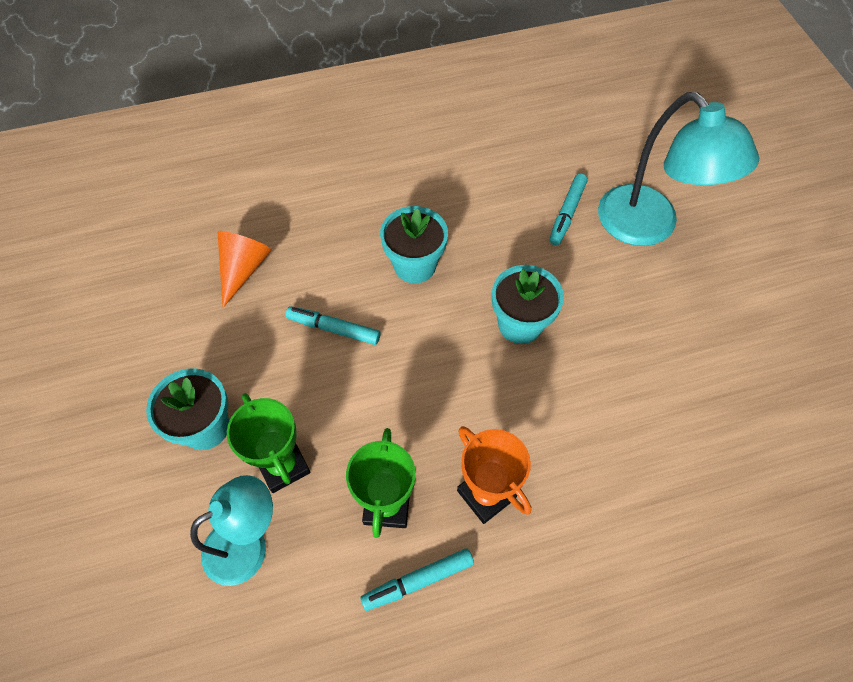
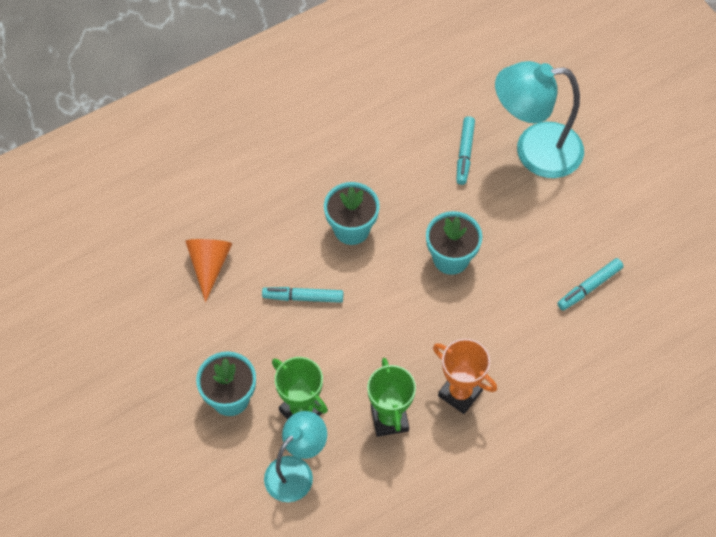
camera: 15 degrees left, 0 degrees up
(418, 581) = (428, 464): turquoise marker -> turquoise marker (589, 287)
(648, 227) = (534, 151): turquoise lamp -> turquoise lamp turned 135 degrees clockwise

